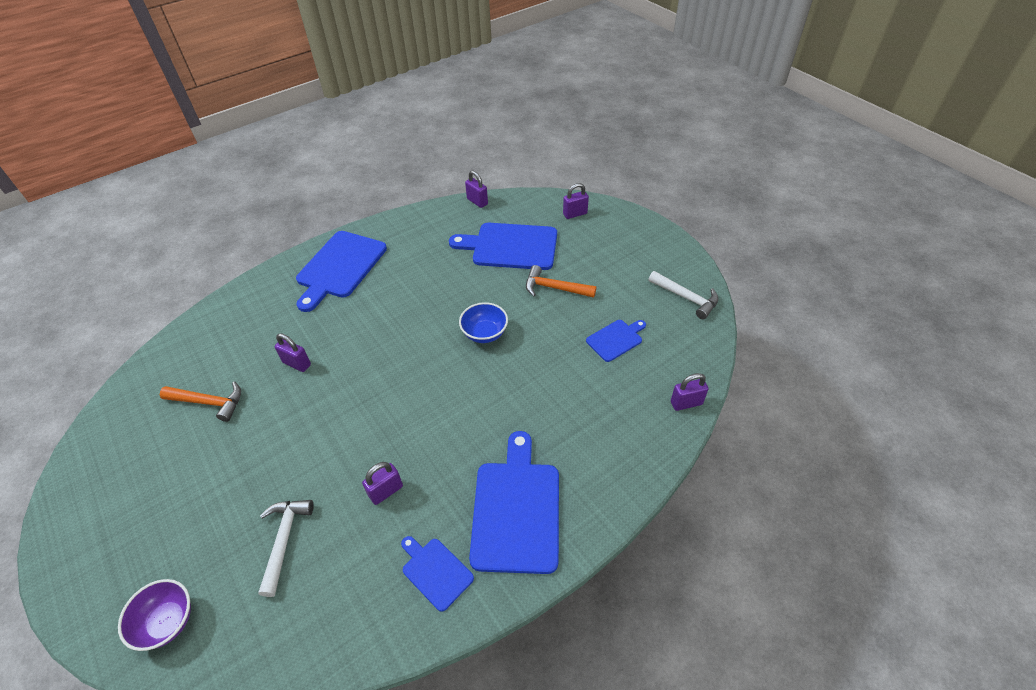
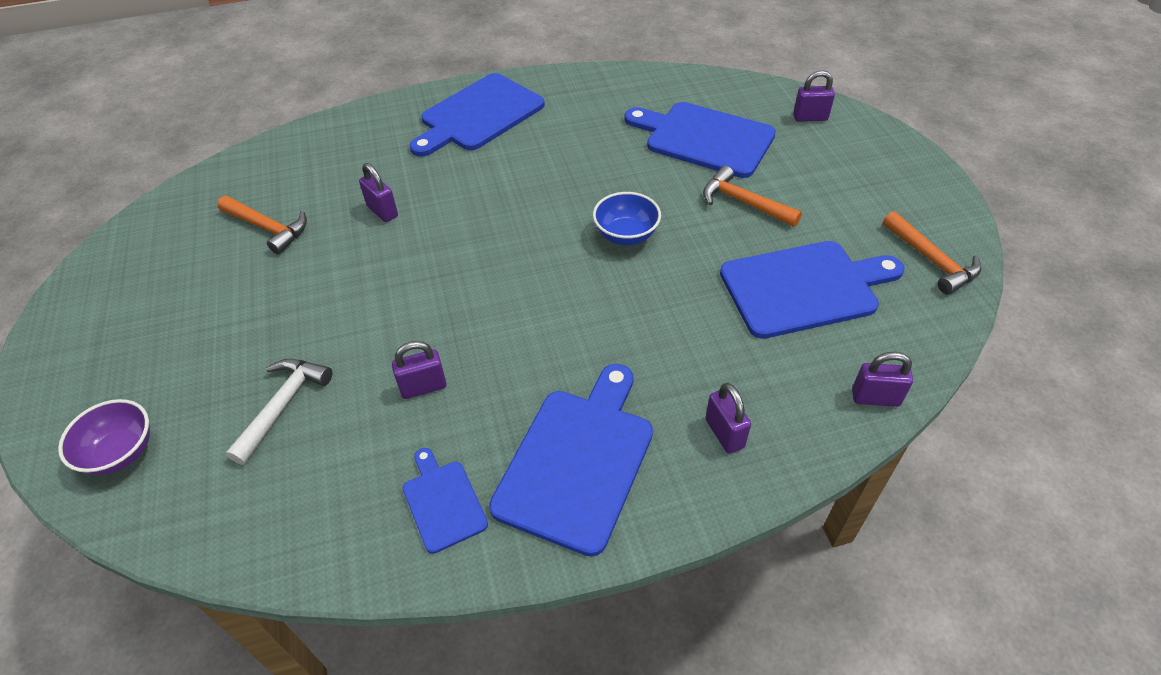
camera: 20 degrees right, 0 degrees up
(477, 202) = (682, 76): purple padlock -> purple padlock (724, 433)
(616, 339) = (804, 288): blue cutting board -> blue cutting board, size x1.92
(686, 298) = (931, 260): white hammer -> orange hammer

